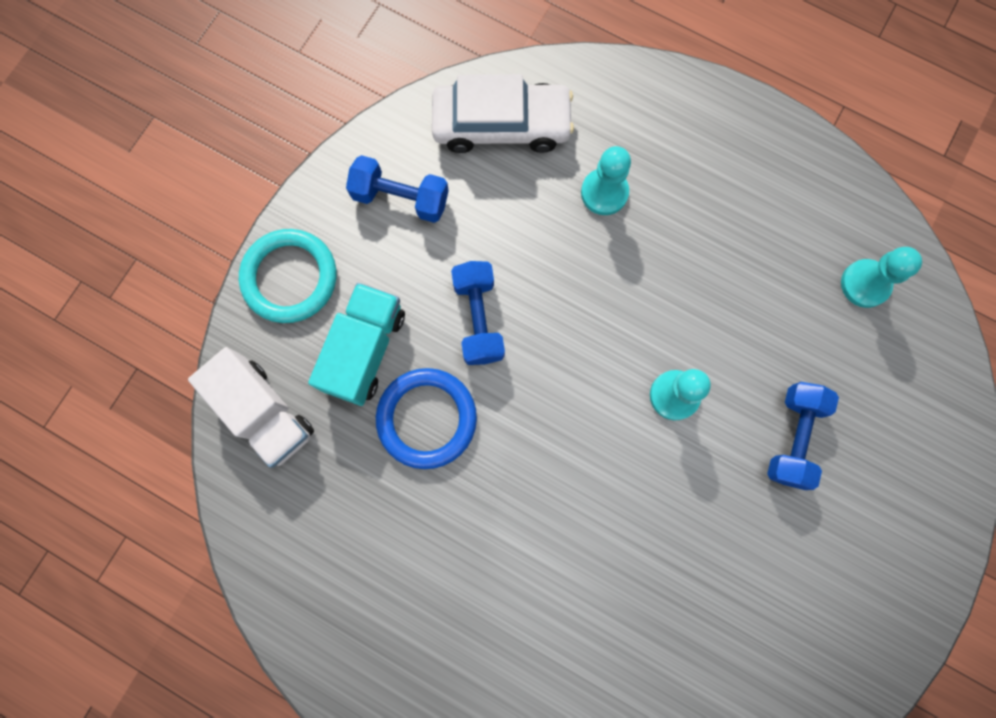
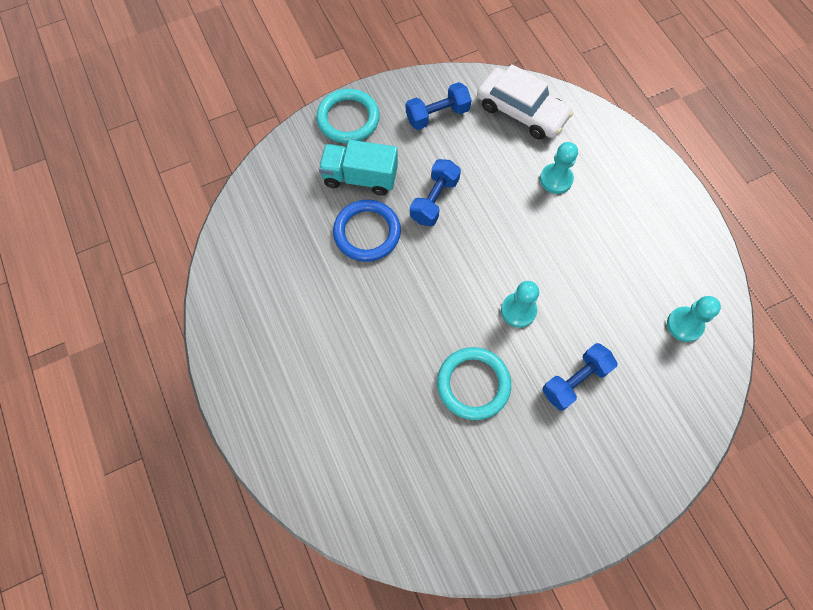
camera: 35 degrees right, 10 degrees down
(265, 413) = (284, 175): white truck -> none
(365, 350) = (360, 178): turquoise truck -> turquoise truck turned 135 degrees counterclockwise
(400, 198) = (437, 115): blue dumbbell -> blue dumbbell turned 75 degrees counterclockwise
(685, 523) = (473, 384): none -> turquoise ring

